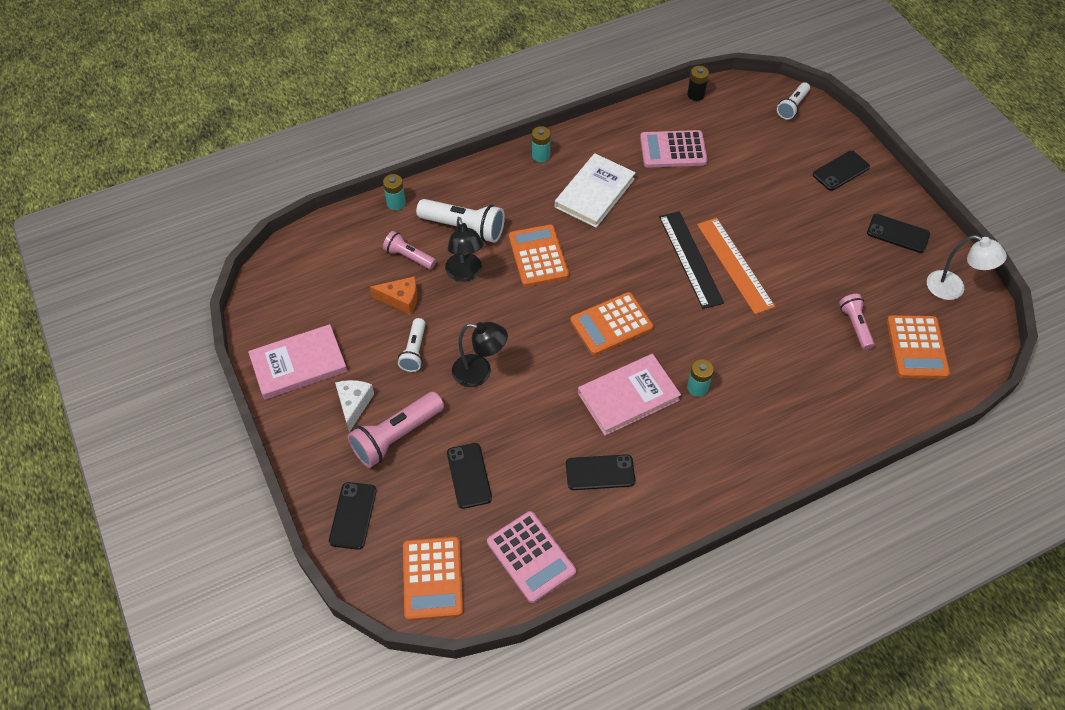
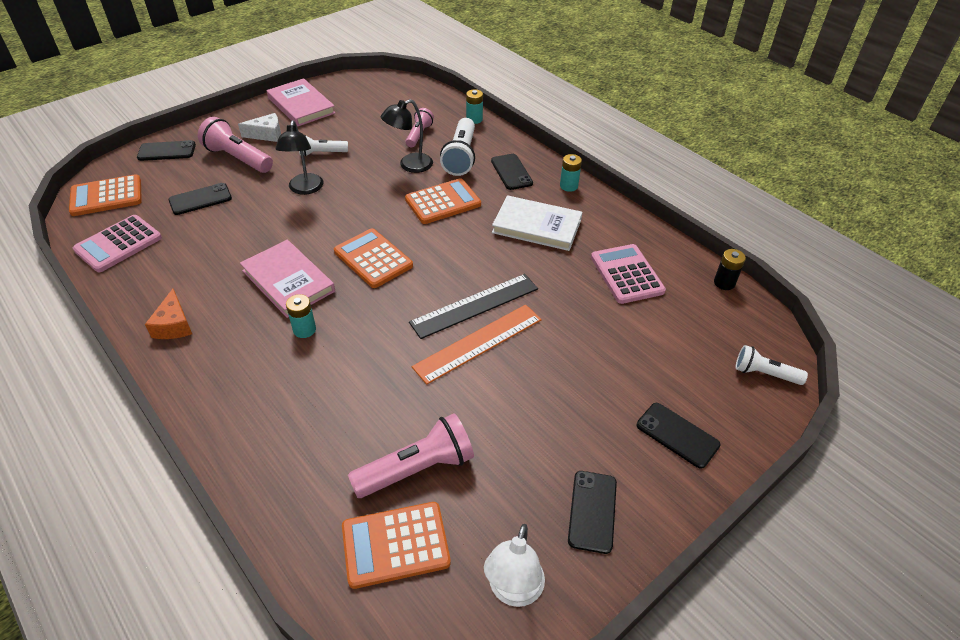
camera: 75 degrees right, 10 degrees down
(401, 299) = (373, 138): orange cheese -> orange cheese (174, 325)
(600, 473) = (201, 273): black phone -> black phone (511, 172)
(855, 325) = (417, 468): pink flashlight -> pink flashlight, size x1.64

